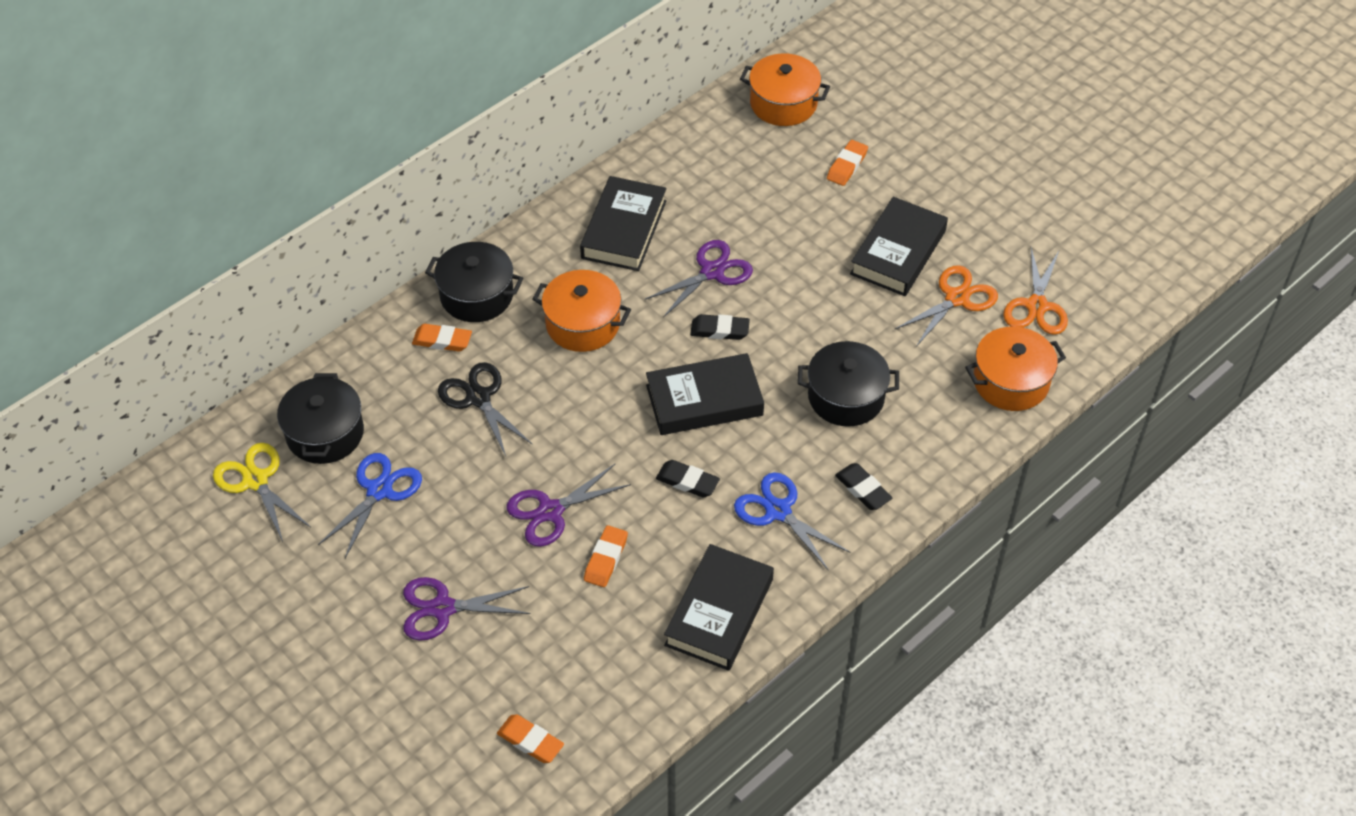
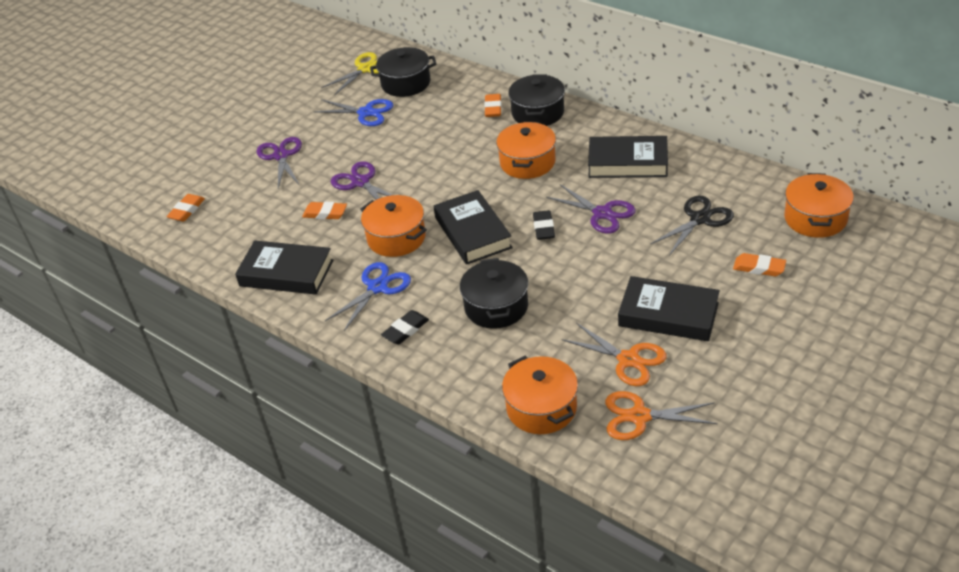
camera: 85 degrees right, 10 degrees down
(478, 398) = (448, 133): black scissors -> black scissors (700, 219)
(687, 481) = (396, 238): black eraser -> orange pot

